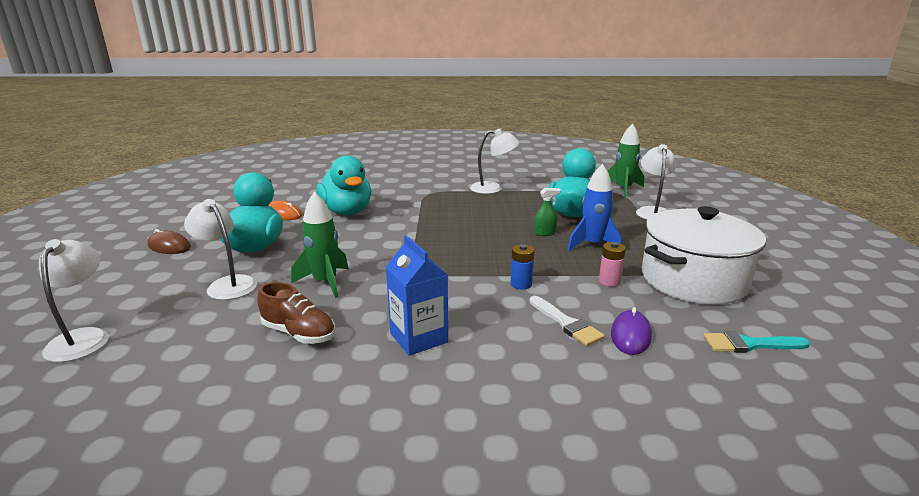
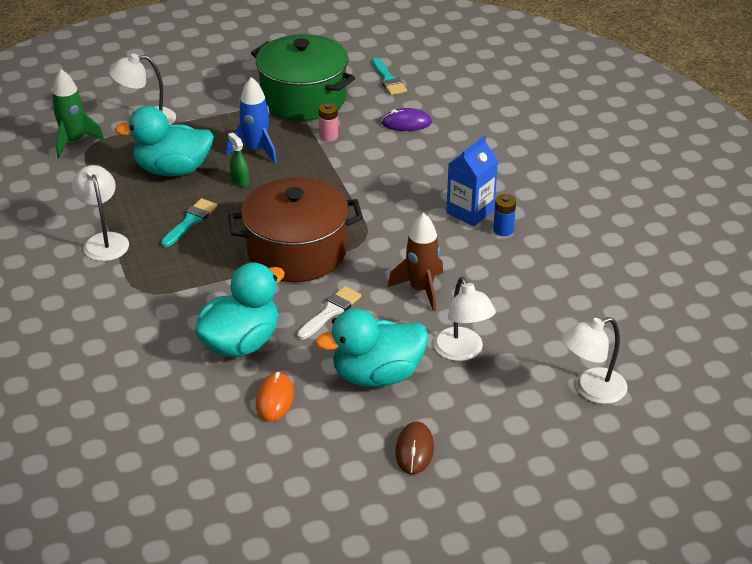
camera: 110 degrees left, 15 degrees up
(227, 284) = (462, 352): white lamp -> white lamp turned 45 degrees counterclockwise
(299, 333) = (504, 271): brown shoe -> none
(325, 282) = (421, 289): green rocket -> brown rocket
(428, 241) = (297, 252): none -> brown pot
(498, 212) = (190, 221): none -> turquoise brush
(521, 284) = (359, 179): blue battery -> blue battery (503, 230)
(566, 323) = (407, 150): white brush -> white brush (331, 311)
(693, 280) = (303, 98): white pot -> green pot

